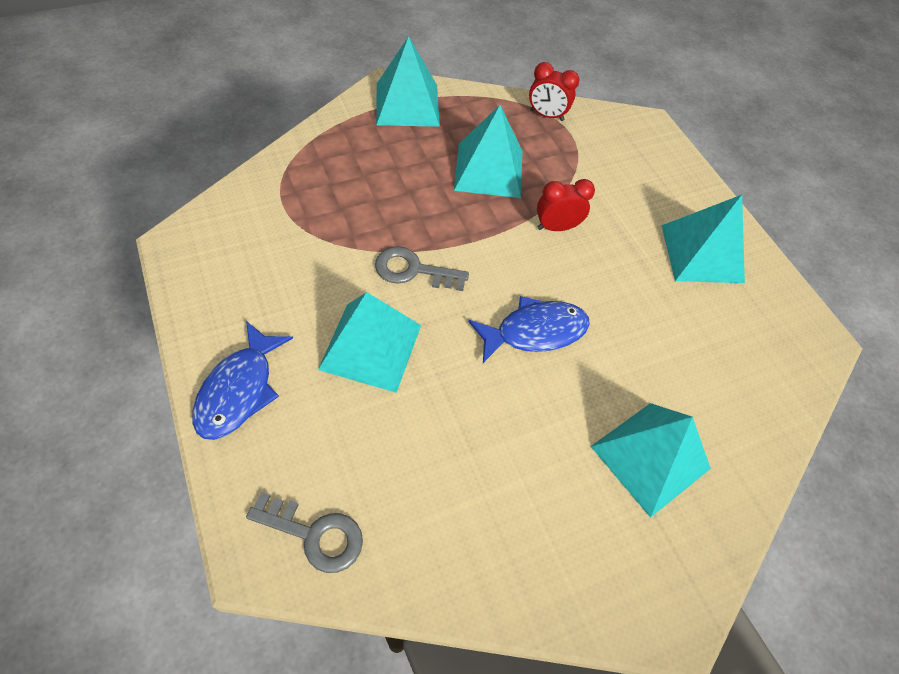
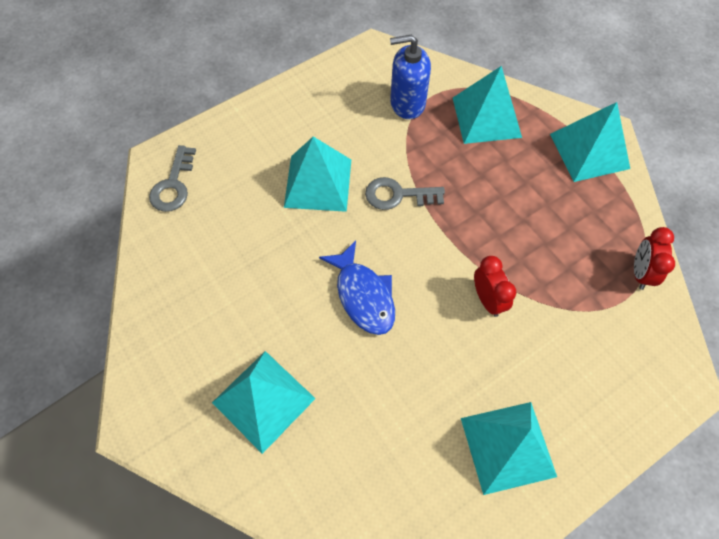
camera: 85 degrees right, 5 degrees up
(239, 390) = (265, 118): blue fish -> none
(284, 230) = (407, 103): none -> blue soap dispenser
(413, 270) = (397, 195): grey key -> grey key turned 90 degrees counterclockwise
(489, 170) = (536, 232): turquoise pyramid -> turquoise pyramid (486, 117)

